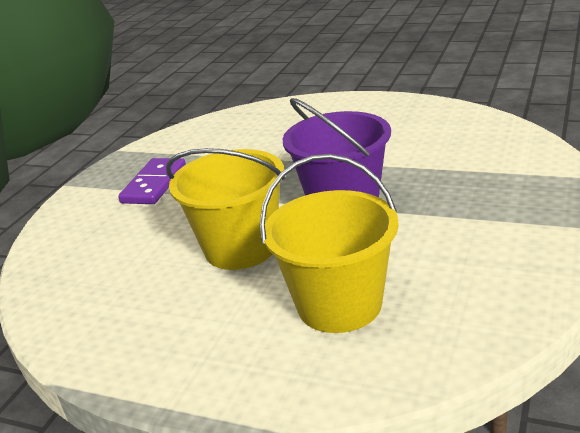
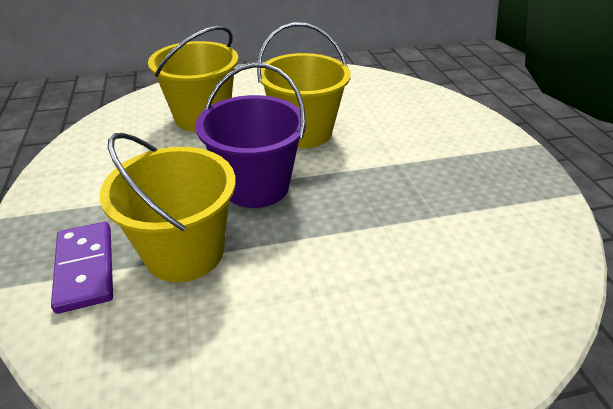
camera: 140 degrees right, 10 degrees up
(154, 184) = (458, 163): purple domino -> purple domino (85, 268)
(435, 171) = (185, 252): none -> yellow bucket

